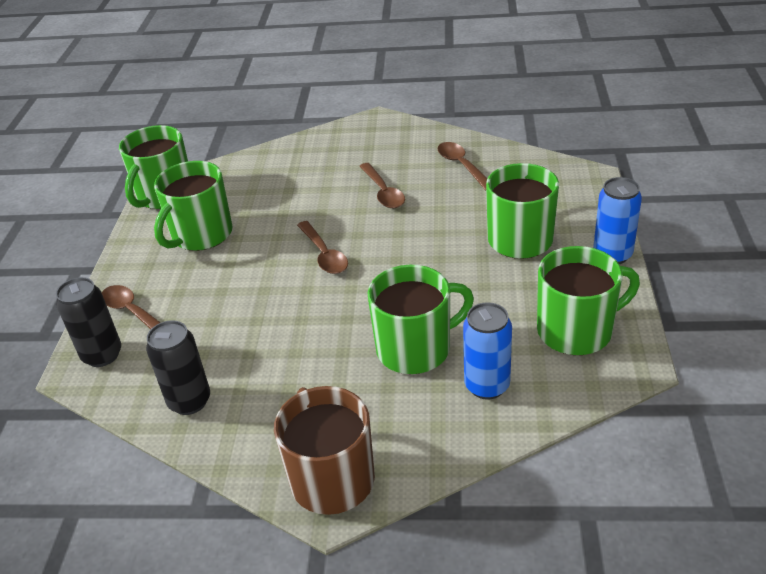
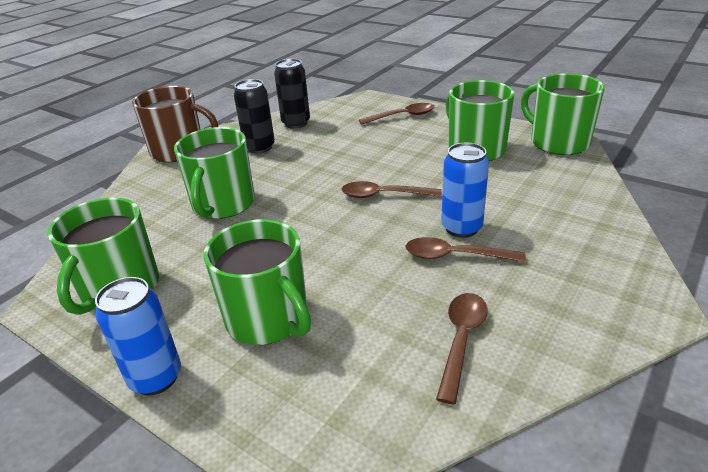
camera: 120 degrees right, 5 degrees down
(102, 355) = (371, 105): black can -> black can (259, 147)
(462, 166) = (461, 340): brown spoon -> brown spoon turned 75 degrees counterclockwise
(487, 386) = (148, 221): blue can -> blue can (461, 228)

